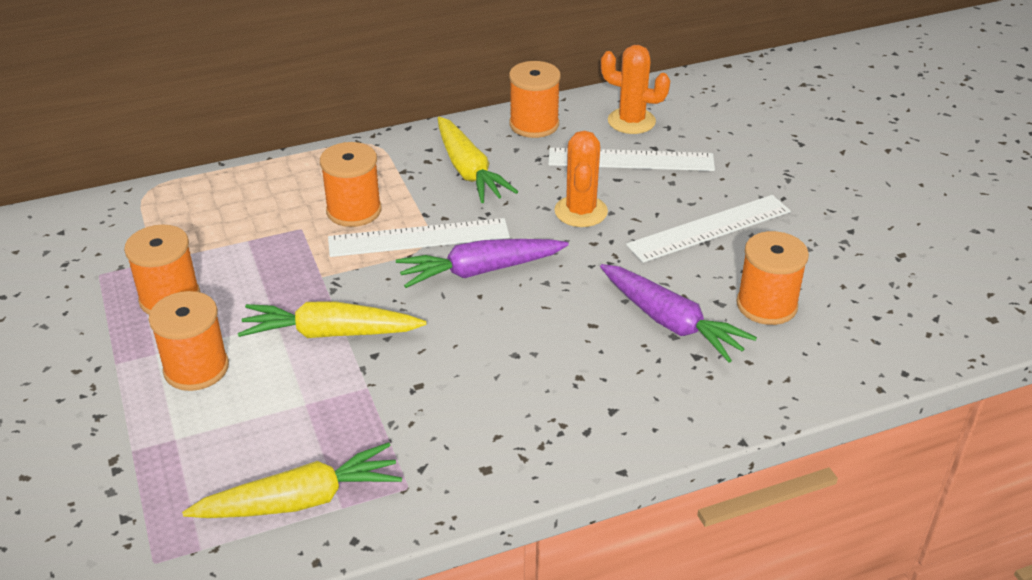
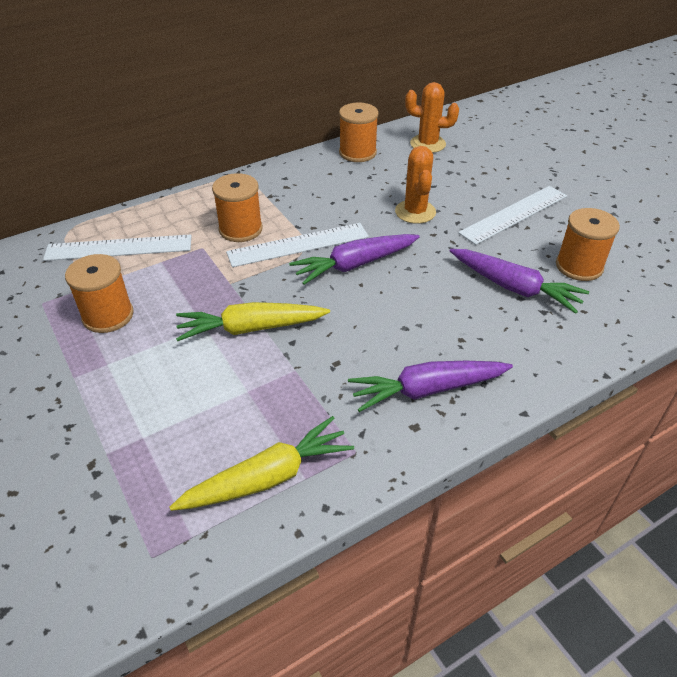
camera: 10 degrees left, 5 degrees up
(196, 368) = (145, 372): orange spool -> none
(468, 170) = (320, 190): yellow carrot -> none
(515, 430) = (427, 390): none -> purple carrot
(631, 160) = (438, 171): white ruler -> white ruler (119, 248)

